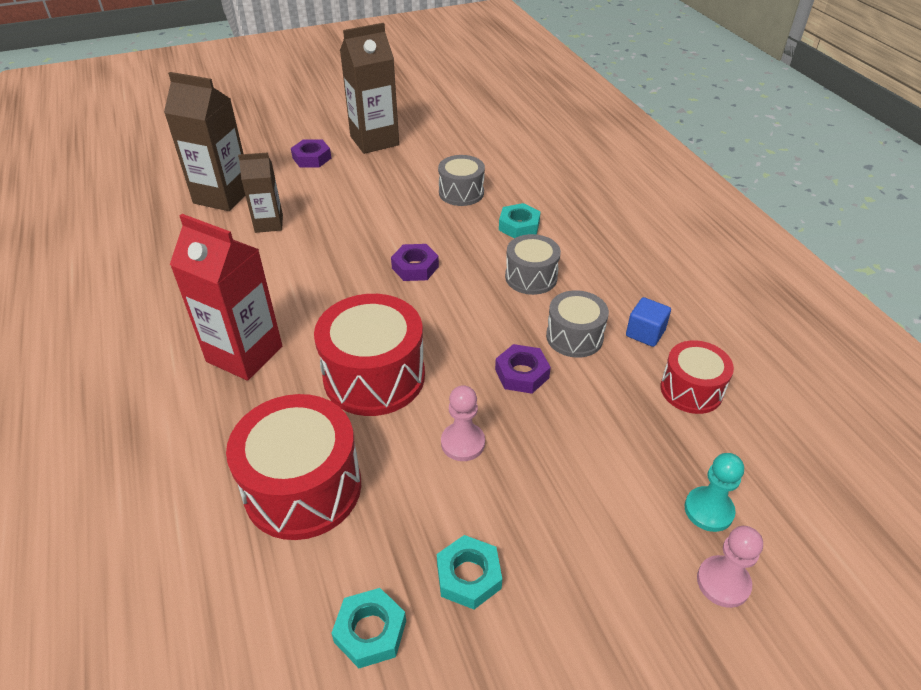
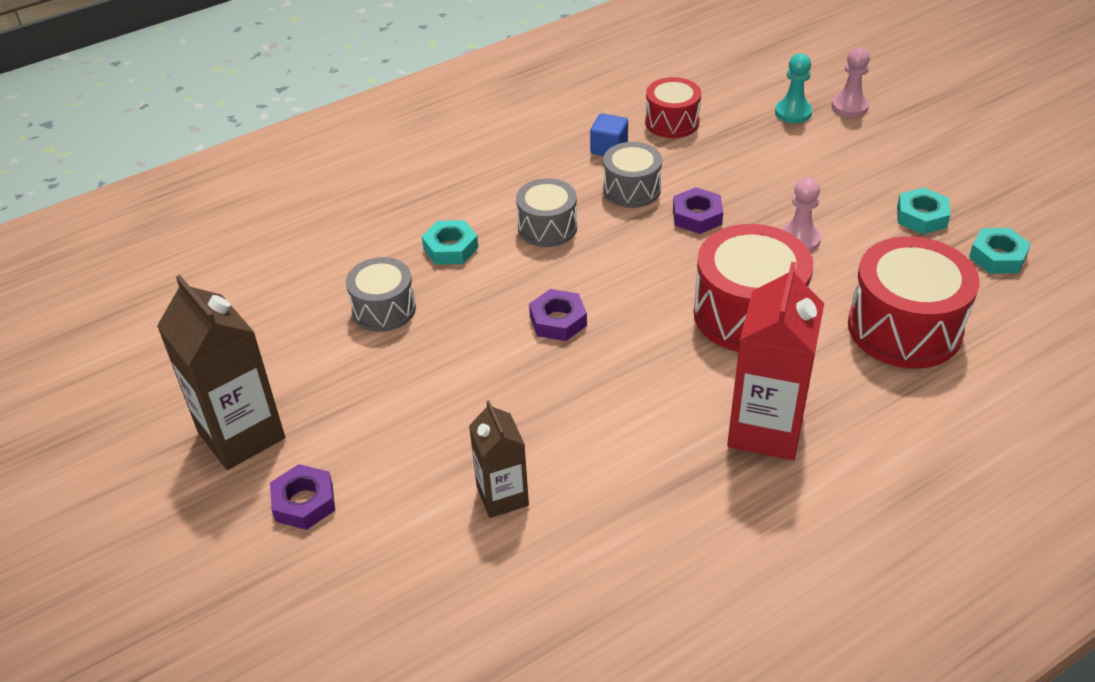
camera: 100 degrees left, 0 degrees up
(222, 196) = (439, 586): brown carton -> none

